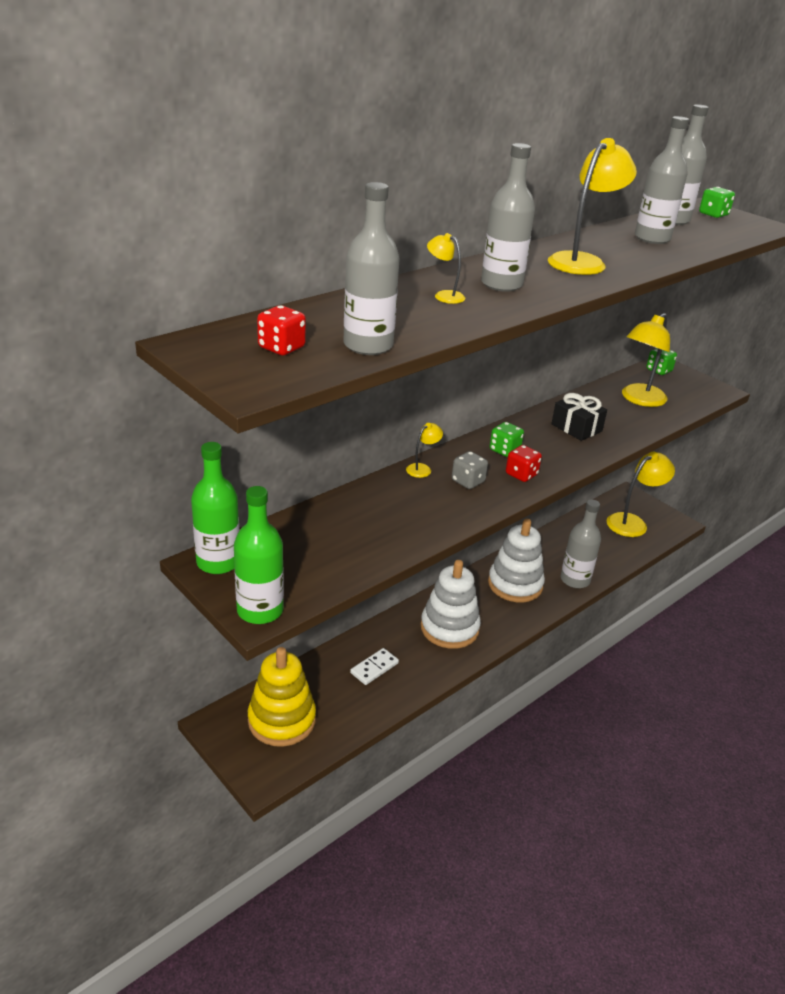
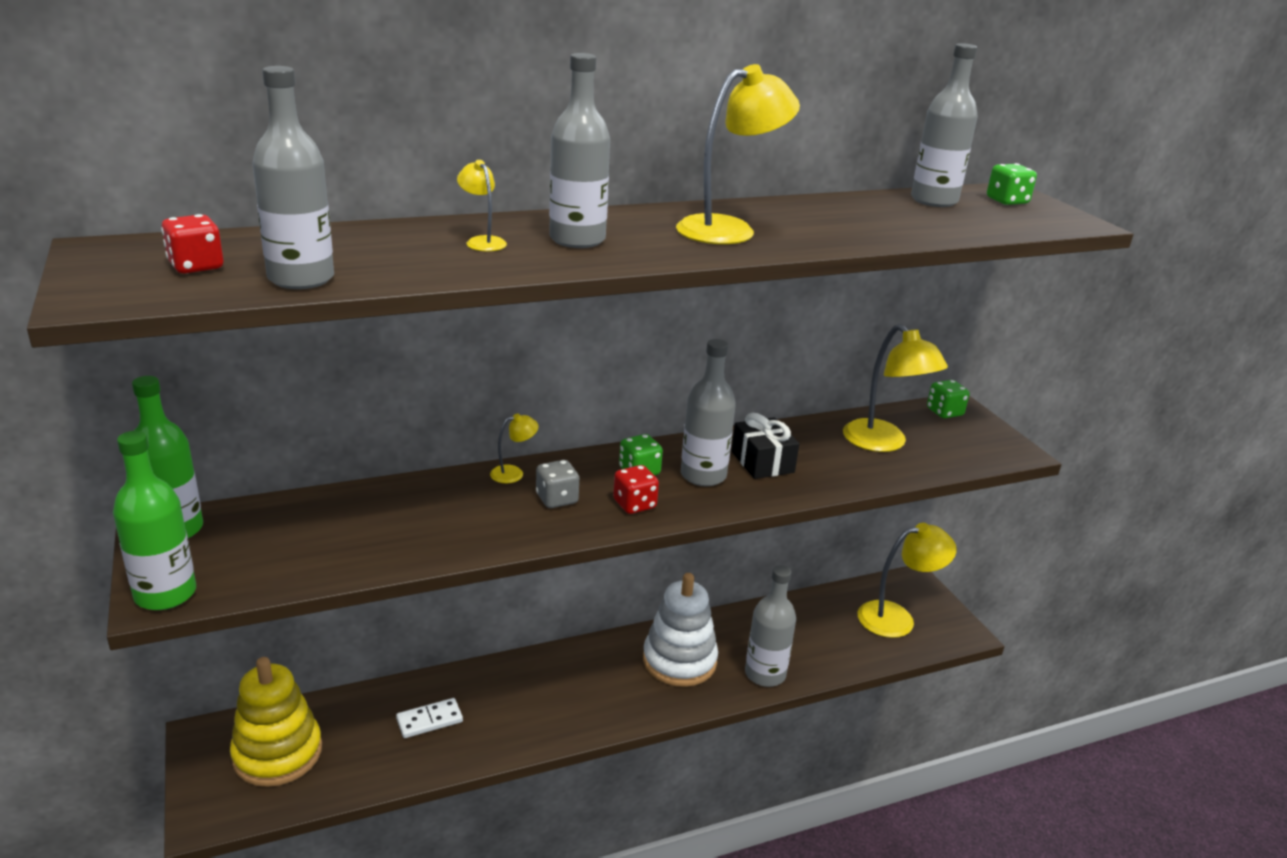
camera: 20 degrees right, 5 degrees down
(449, 628) = (556, 695): white stacking toy -> none
(639, 399) = (883, 443): yellow lamp -> yellow lamp turned 90 degrees counterclockwise
(652, 238) = (871, 217): grey bottle -> grey bottle (703, 475)

